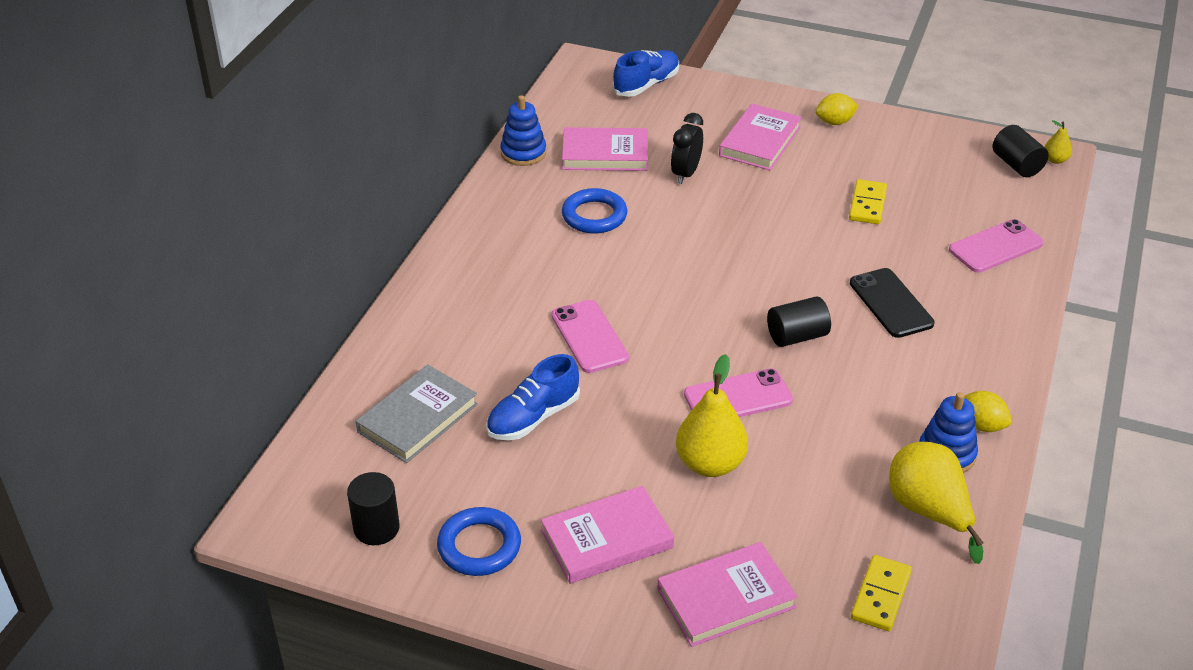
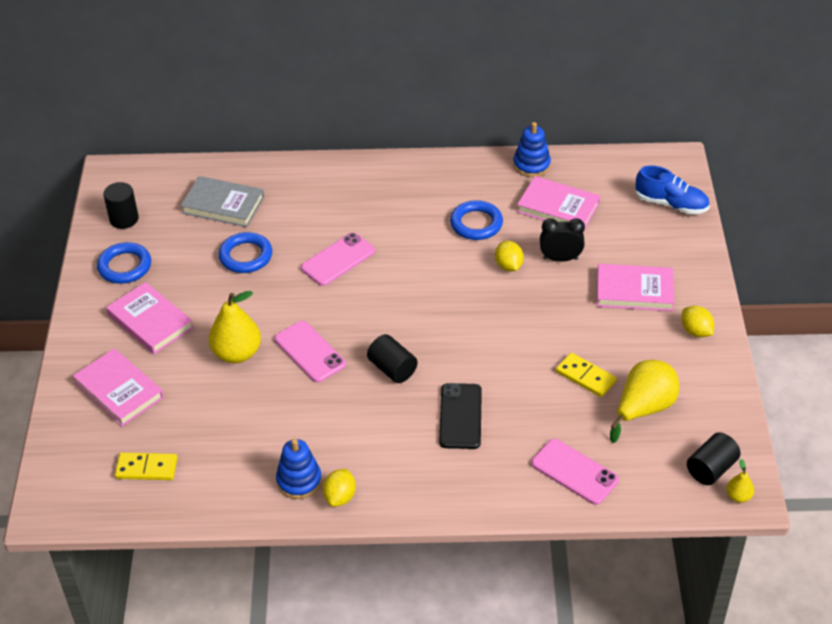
camera: 70 degrees right, 5 degrees up
(533, 417) = (246, 256): blue shoe -> blue ring
(605, 154) = (558, 207): pink book -> pink book turned 45 degrees counterclockwise
(676, 211) = (508, 266): none -> yellow lemon
(867, 204) = (585, 376): yellow domino -> yellow domino turned 45 degrees clockwise
(890, 303) = (460, 416): black phone -> black phone turned 45 degrees counterclockwise
(928, 511) = (235, 480): yellow pear -> yellow pear (643, 408)

